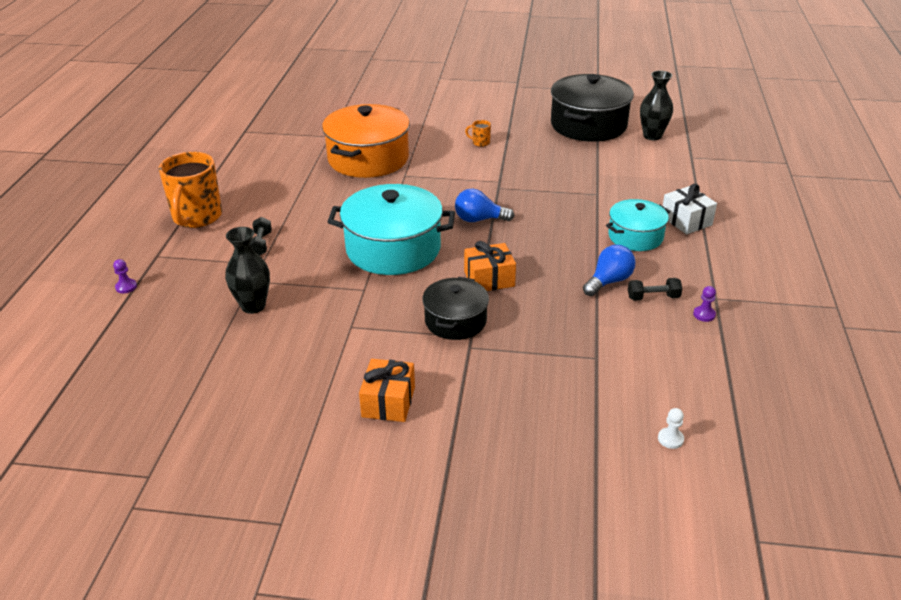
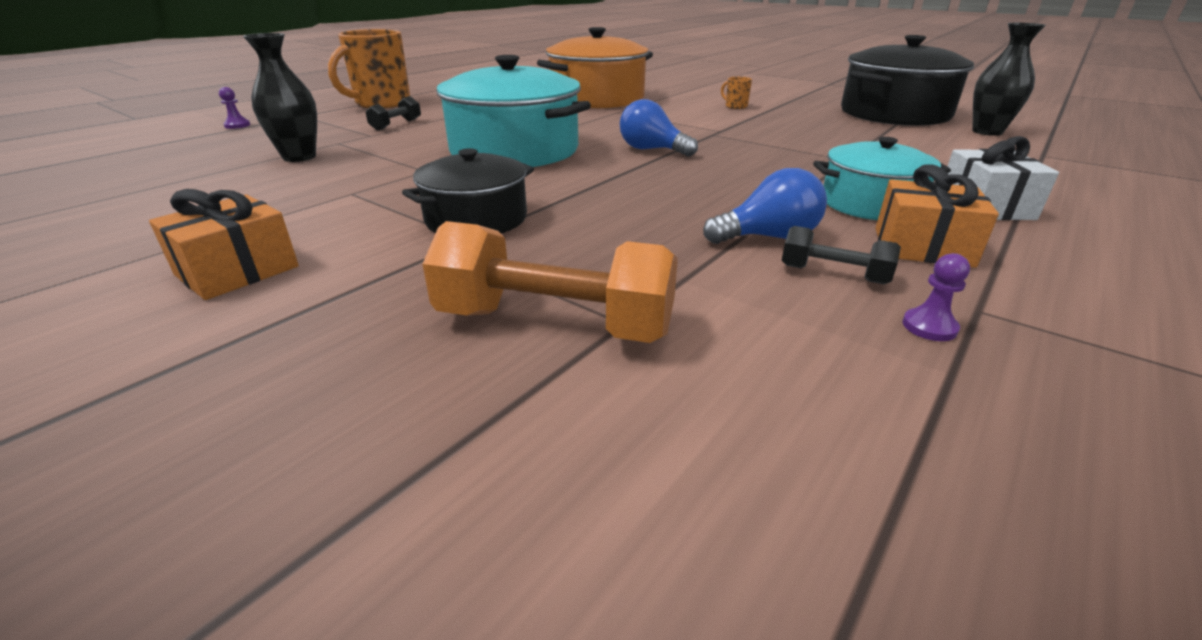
camera: 30 degrees right, 5 degrees down
(489, 279) = (586, 194): orange gift -> orange gift (922, 247)
(571, 369) = (554, 324): none -> orange dumbbell
(670, 439) = (600, 555): white pawn -> none

